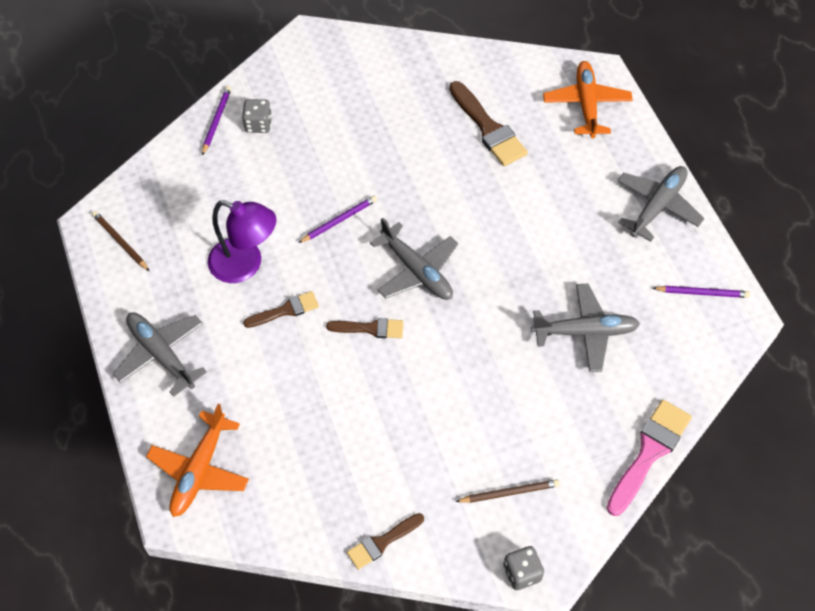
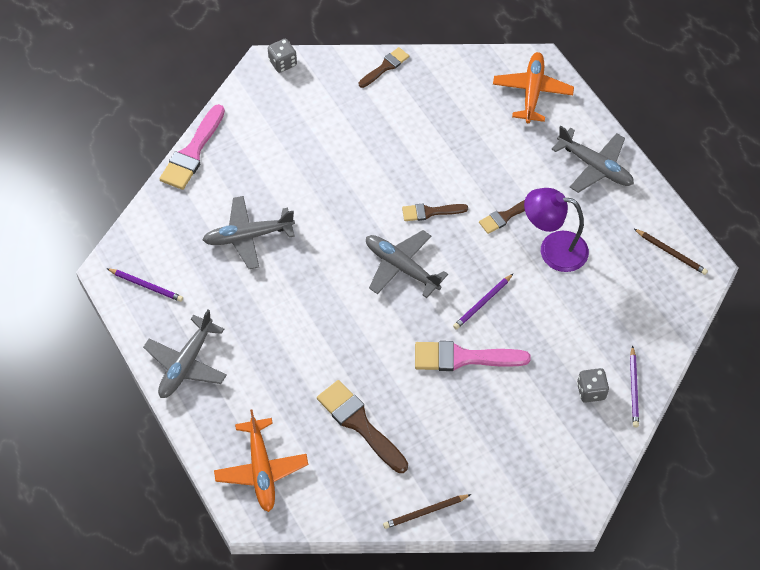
camera: 170 degrees right, 0 degrees up
(373, 171) = (463, 358): none -> pink brush
(509, 492) = (298, 110): brown pencil -> brown pencil (425, 512)
(702, 293) = (146, 285): purple pencil -> purple pencil turned 150 degrees counterclockwise

